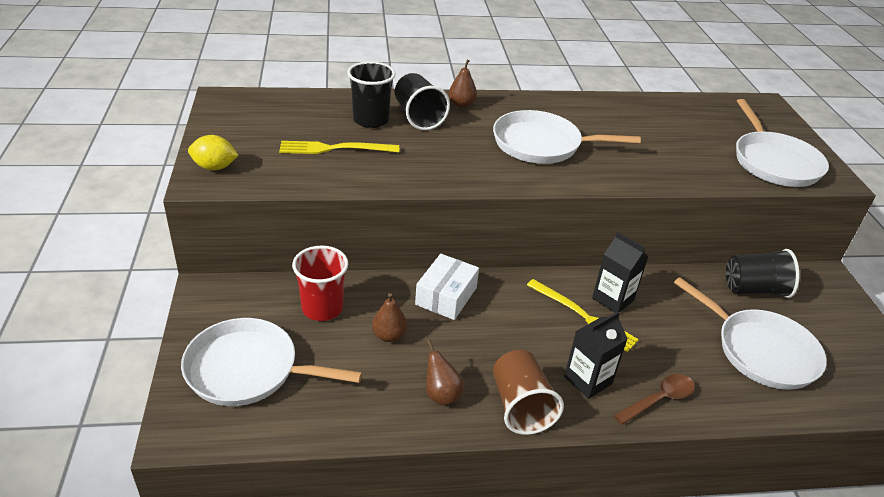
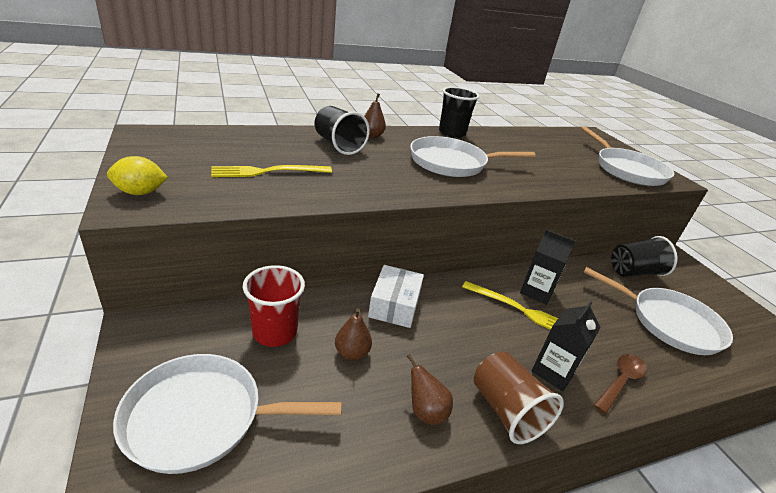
camera: 15 degrees left, 5 degrees down
(371, 120) = (296, 148): black cup -> black cup (452, 133)

